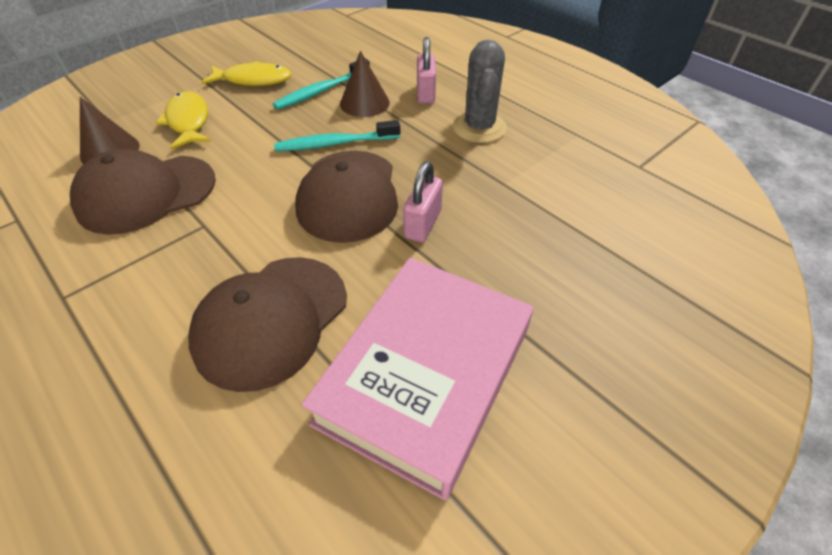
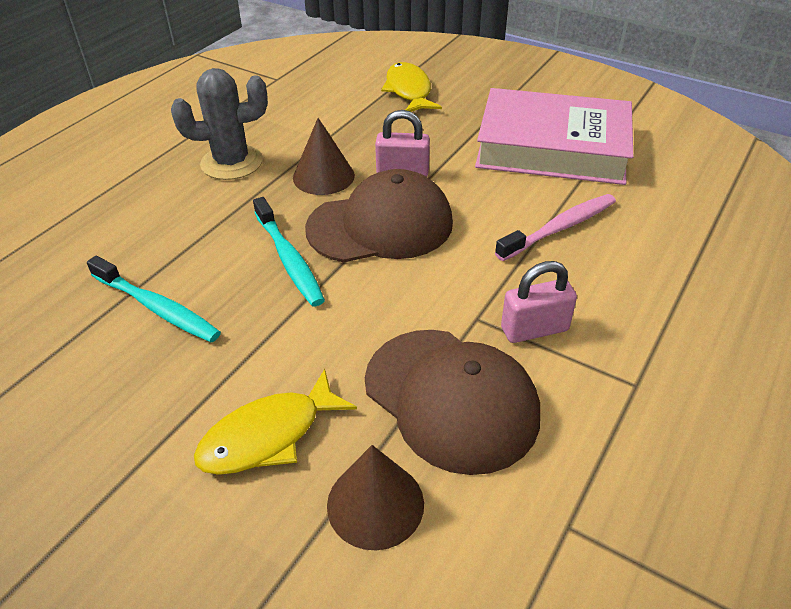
camera: 105 degrees left, 5 degrees down
(253, 80) = (123, 403): yellow fish -> yellow fish (409, 91)
(271, 320) = (559, 228): brown cap -> pink toothbrush
(364, 103) = (187, 257): brown cone -> brown cone (323, 176)
(425, 94) = (159, 210): pink padlock -> pink padlock (534, 329)

